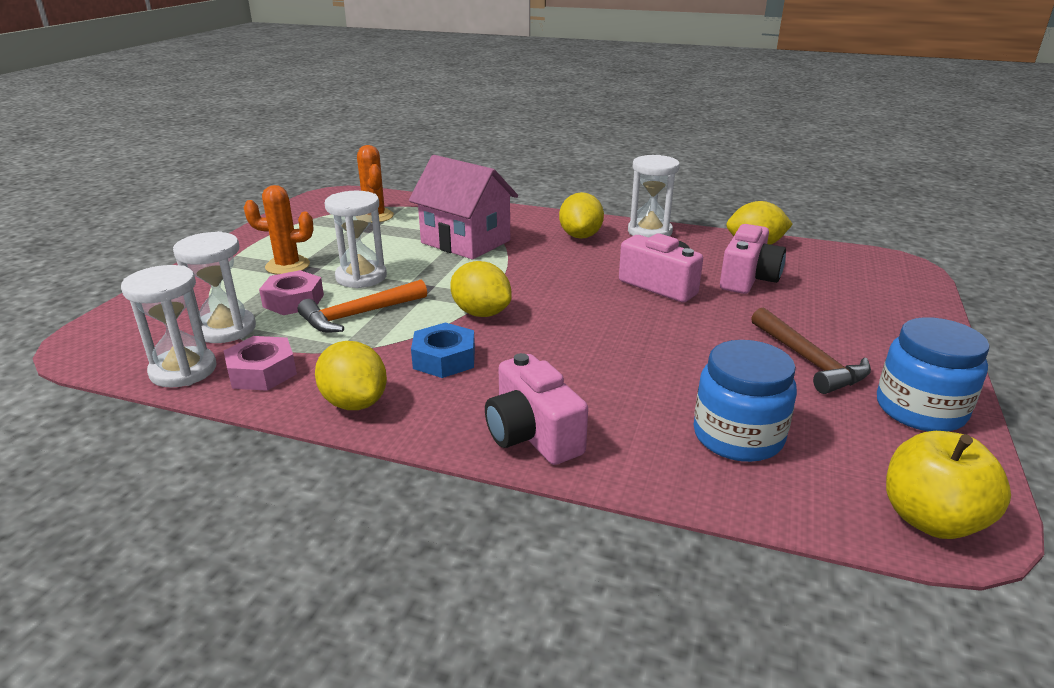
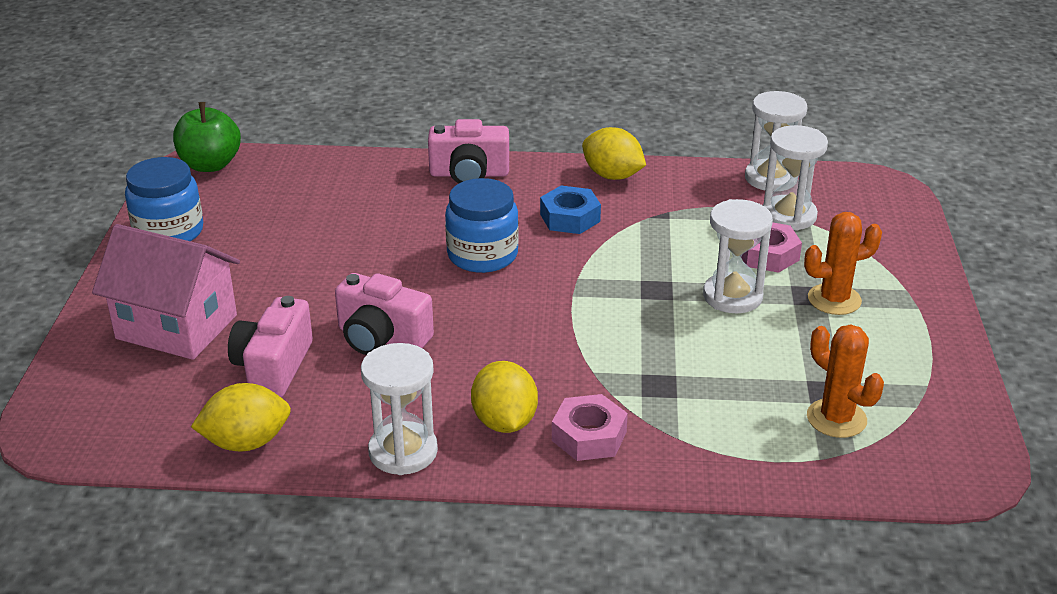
camera: 165 degrees right, 5 degrees up
(262, 372) = (707, 186): pink nut -> pink nut (589, 436)
(358, 315) = (685, 248): orange hammer -> none
(465, 242) = (658, 381): pink house -> pink house (176, 327)
(481, 313) = (567, 269): yellow lemon -> none
(532, 435) = (469, 174): pink camera -> pink camera turned 135 degrees clockwise
(738, 436) = (321, 193): blue jar -> blue jar (482, 255)
(809, 361) = (242, 263): brown hammer -> none
(931, 519) = (210, 165): yellow apple -> green apple

